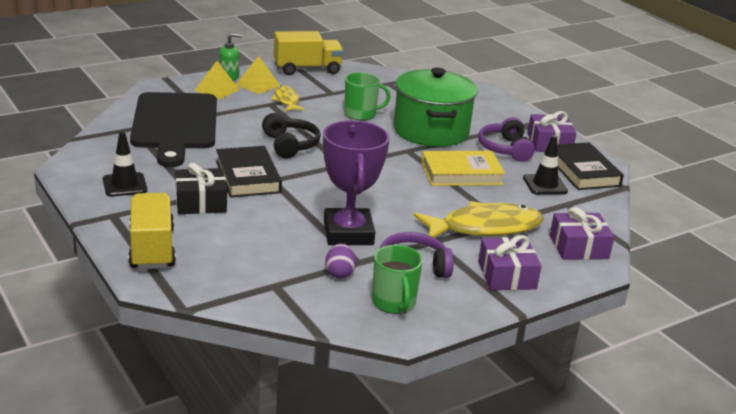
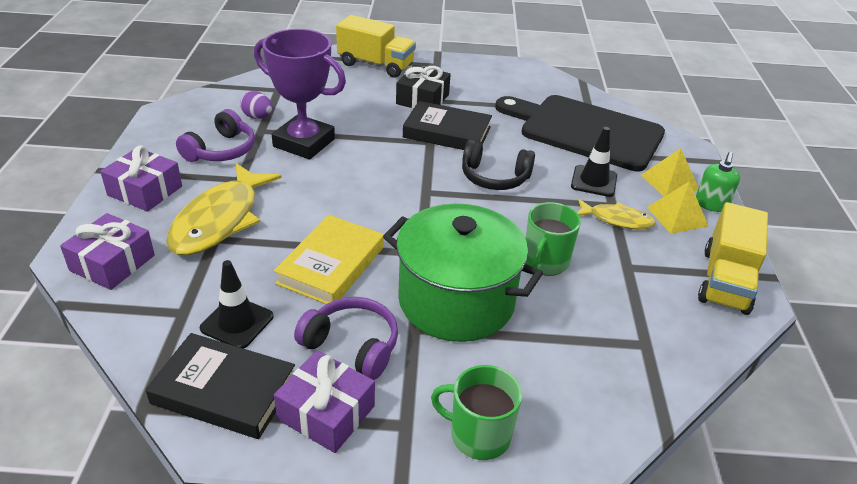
camera: 125 degrees right, 10 degrees up
(124, 185) = (479, 79): black traffic cone -> black traffic cone (594, 181)
(394, 302) = (195, 123): green mug -> green mug (478, 435)

